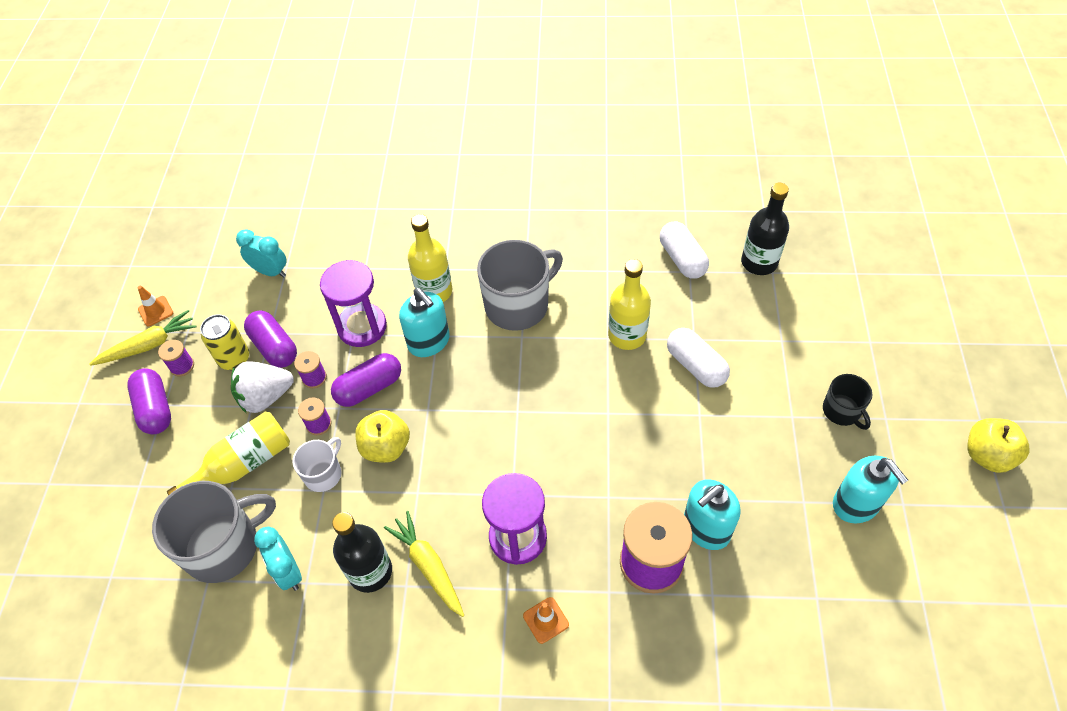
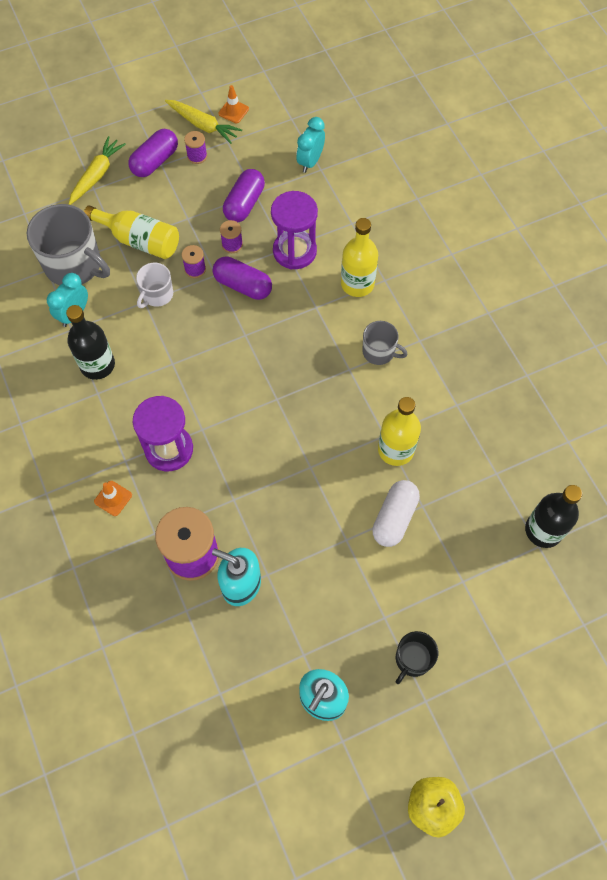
camera: 60 degrees right, 10 degrees up
(234, 359) = (220, 184): yellow can -> none
(265, 397) = (199, 223): white strawberry -> none
(270, 272) = (310, 162): turquoise clock -> turquoise clock turned 150 degrees counterclockwise
(323, 474) = (157, 294): white mug -> white mug turned 120 degrees clockwise
(386, 447) = (198, 323): yellow apple -> none
(428, 566) = (118, 400): yellow carrot -> yellow carrot (97, 175)
(429, 342) = (306, 304): turquoise soap dispenser -> none
(518, 305) = (379, 352): grey mug -> grey mug, size x0.54
(682, 259) = (507, 461): white capsule -> none

